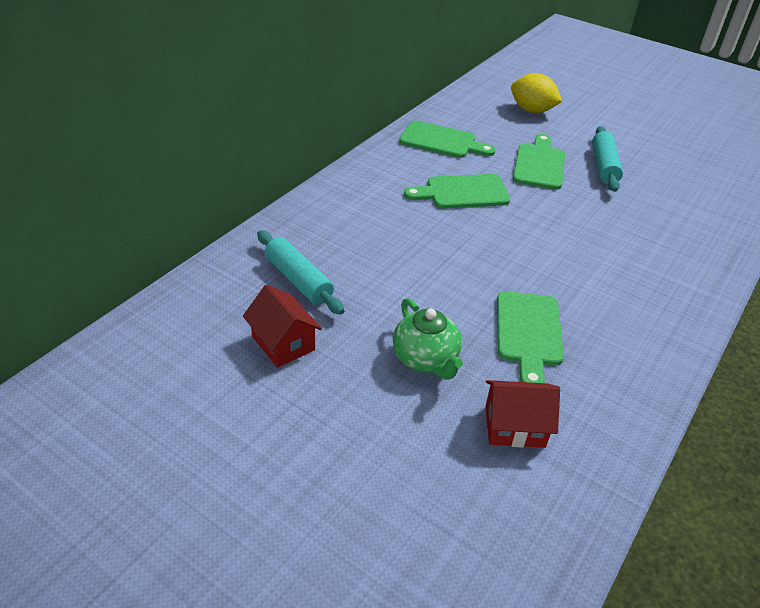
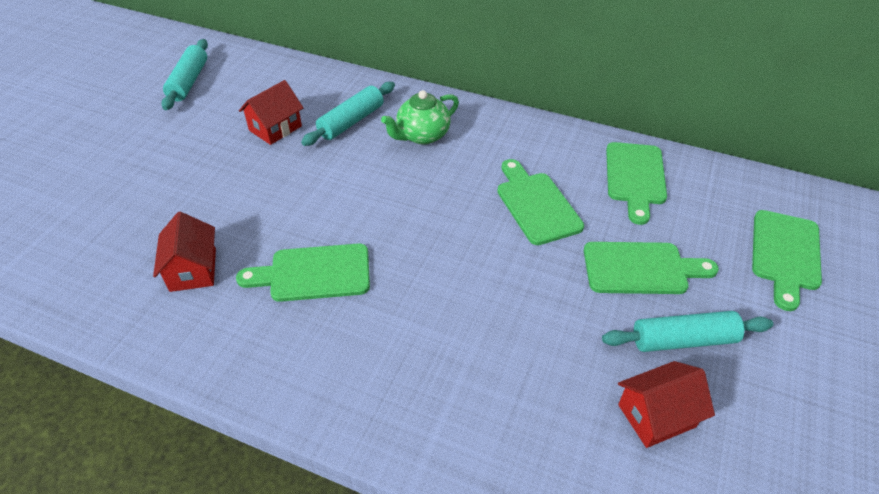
camera: 80 degrees right, 5 degrees up
(122, 429) = (189, 82): none -> turquoise rolling pin
(426, 359) = (268, 207): green teapot -> green teapot (422, 135)
(532, 110) = (785, 254): yellow lemon -> green cutting board
(663, 192) = (656, 415): none -> red house

